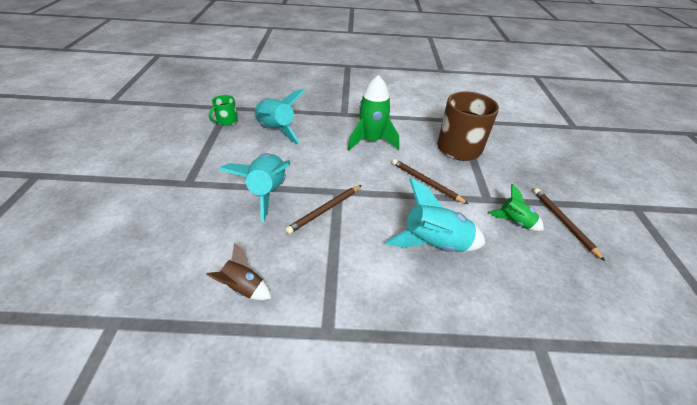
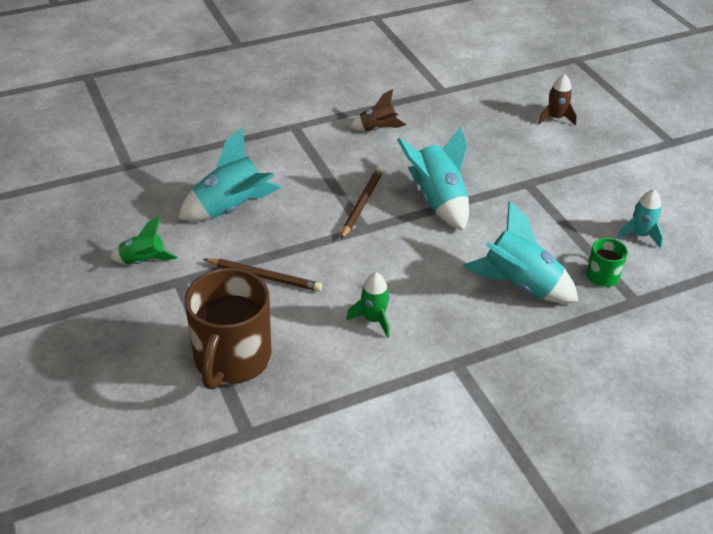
camera: 155 degrees right, 0 degrees up
(72, 232) = (555, 118): none -> brown rocket
(174, 130) = (640, 235): none -> turquoise rocket
(371, 141) = (373, 319): green rocket -> green rocket, size x0.57
(563, 223) = (80, 280): brown pencil -> none

